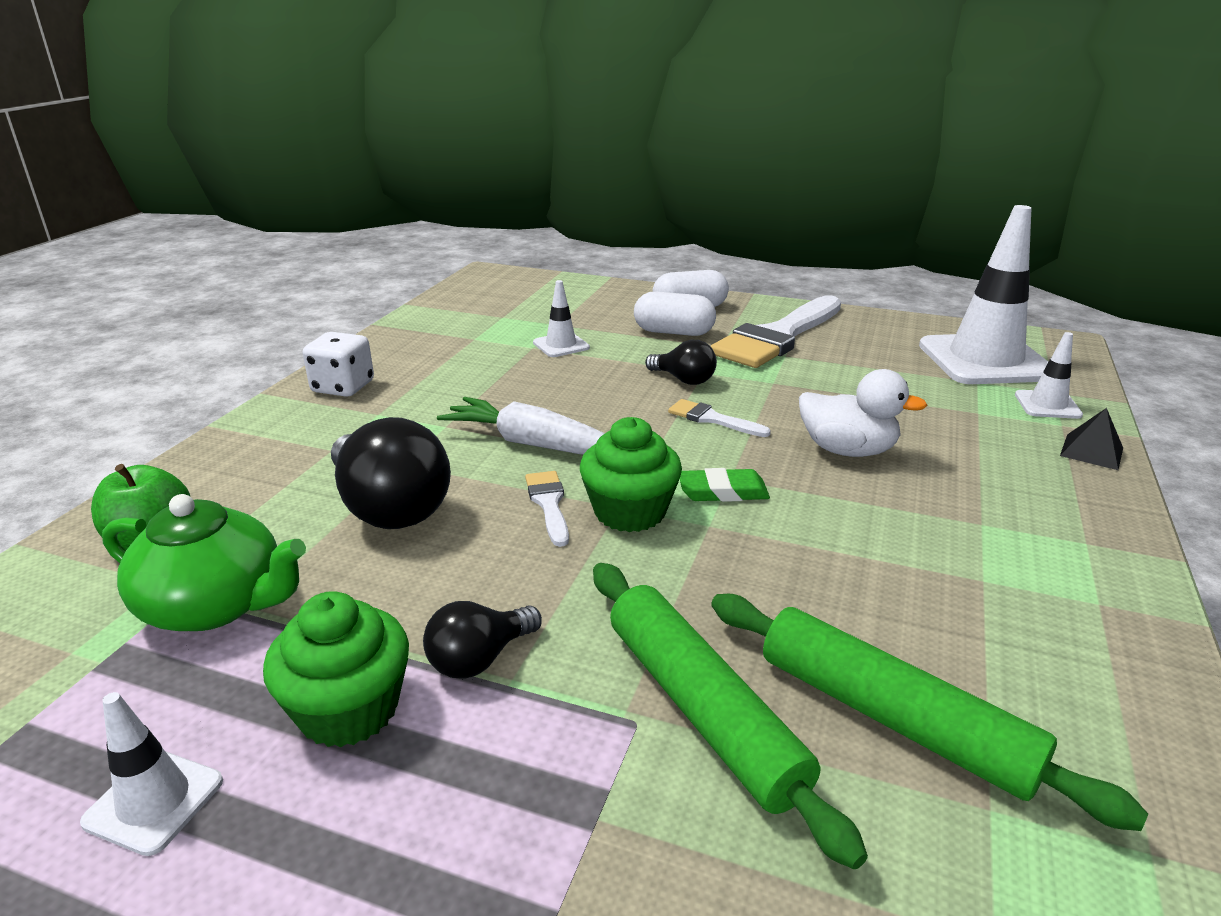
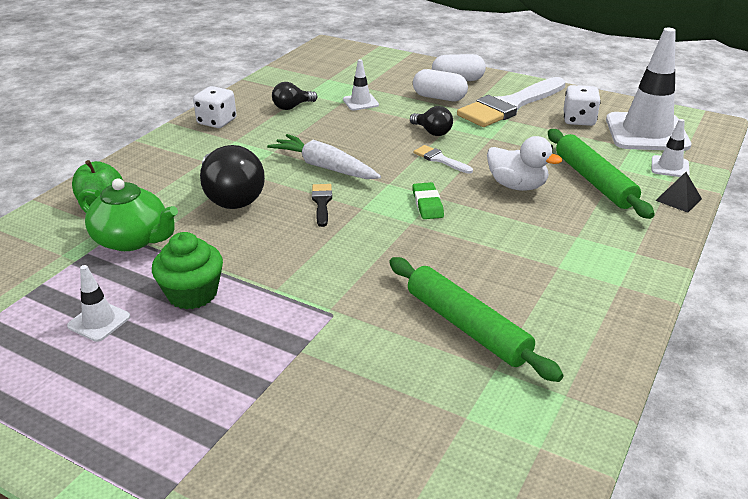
camera: 10 degrees right, 5 degrees up
(479, 659) = (262, 278): black light bulb -> black light bulb (292, 107)
(549, 504) = (322, 202): white brush -> black brush
(630, 512) = (367, 211): green cupcake -> none
(702, 709) = (369, 312): green rolling pin -> green rolling pin (594, 181)
(723, 491) = (427, 204): green eraser -> green eraser turned 75 degrees clockwise
(883, 350) = (579, 120): none -> white dice

